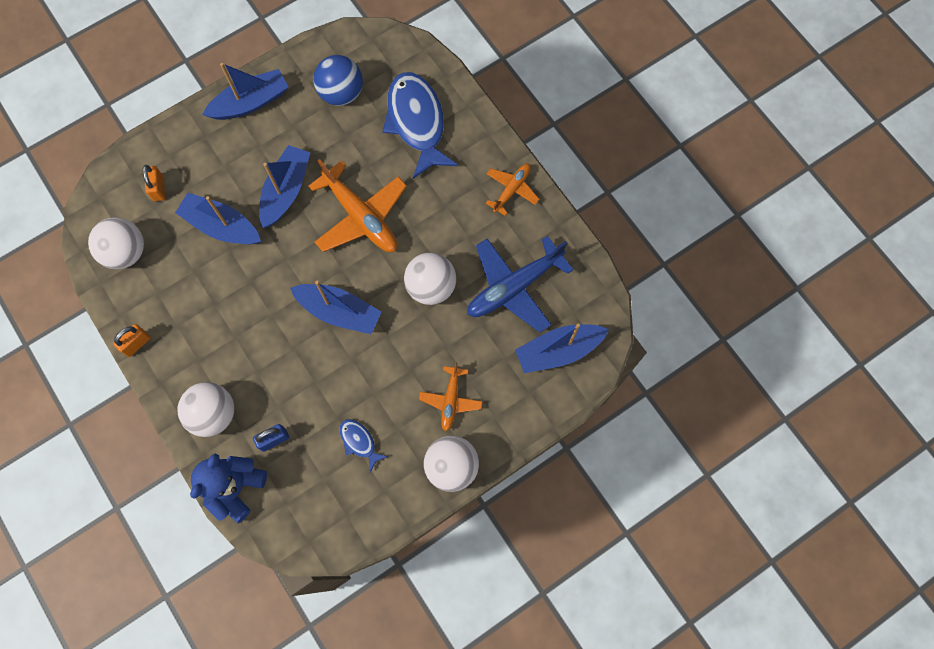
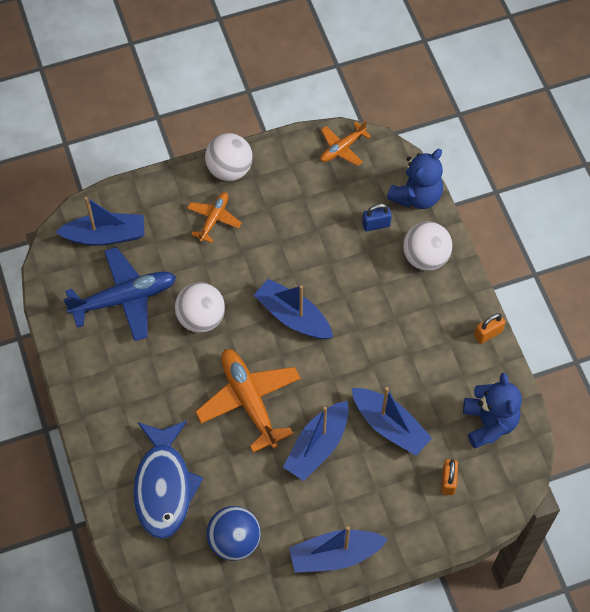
camera: 165 degrees left, 10 degrees down
(126, 252) = (489, 423): white ball -> blue teddy bear
(359, 442) = (302, 206): blue fish -> none
(512, 189) = (92, 390): orange plane -> orange plane (342, 148)

